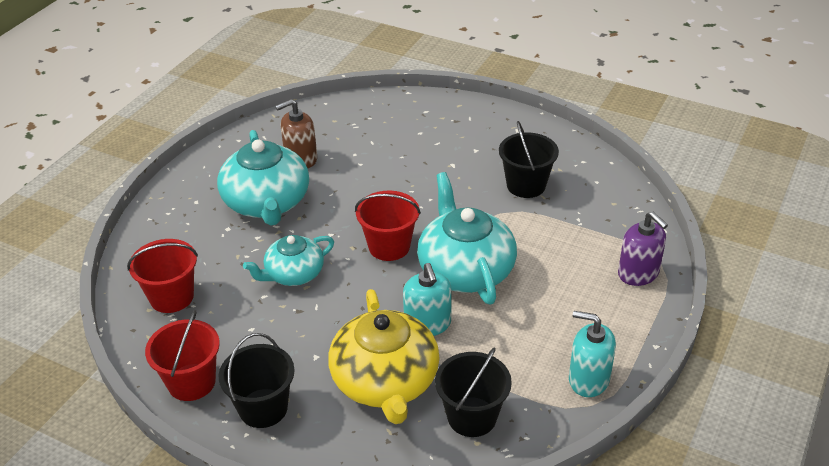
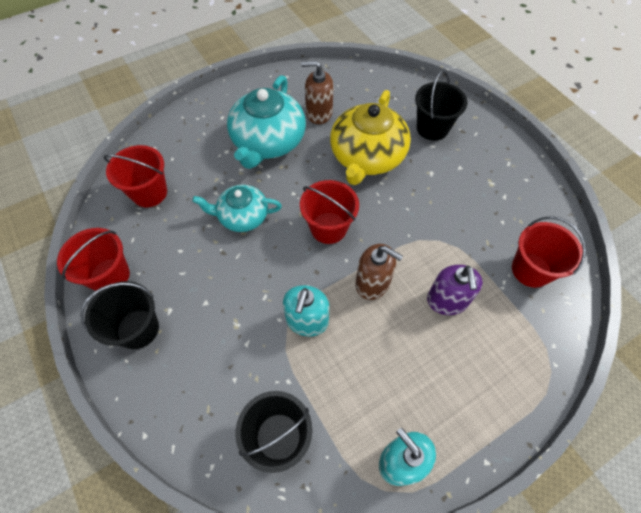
camera: 30 degrees right, 20 degrees up
(385, 382) = (238, 358): yellow teapot -> yellow teapot (367, 157)
(465, 269) = (372, 283): turquoise teapot -> brown soap dispenser
(526, 185) = (480, 223): black bucket -> black bucket (432, 128)
(594, 201) = (531, 270): none -> red bucket
(638, 273) = (522, 371): purple soap dispenser -> purple soap dispenser (447, 300)

